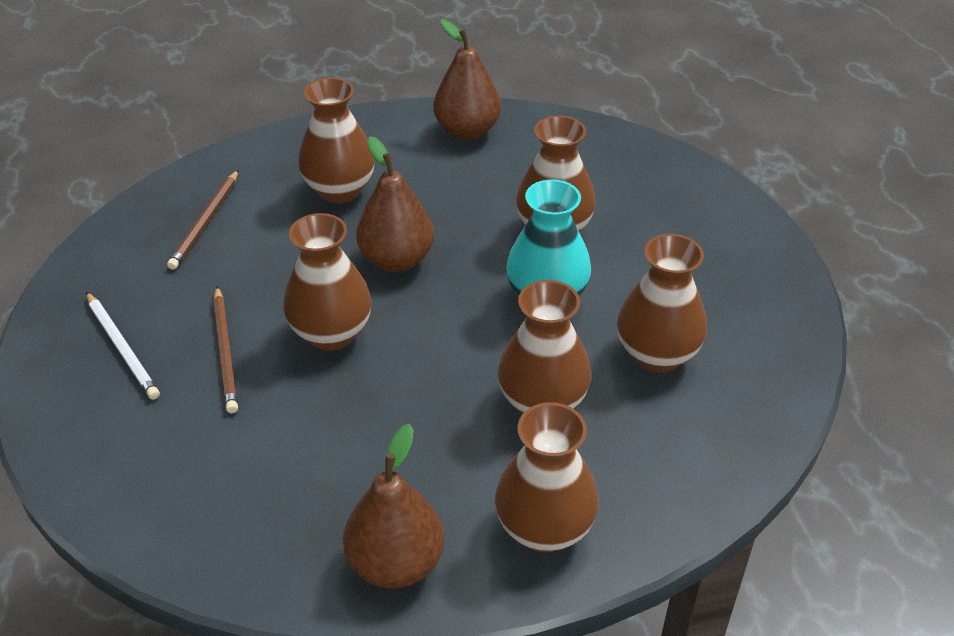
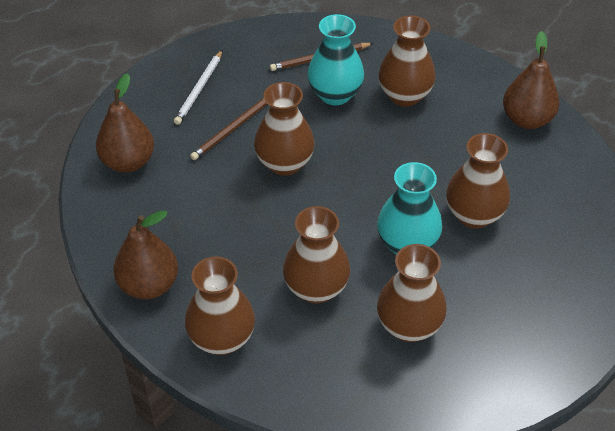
camera: 55 degrees right, 5 degrees up
(275, 239) = (335, 94): none -> turquoise vase
(396, 260) = (370, 156): brown pear -> brown pear (128, 162)

